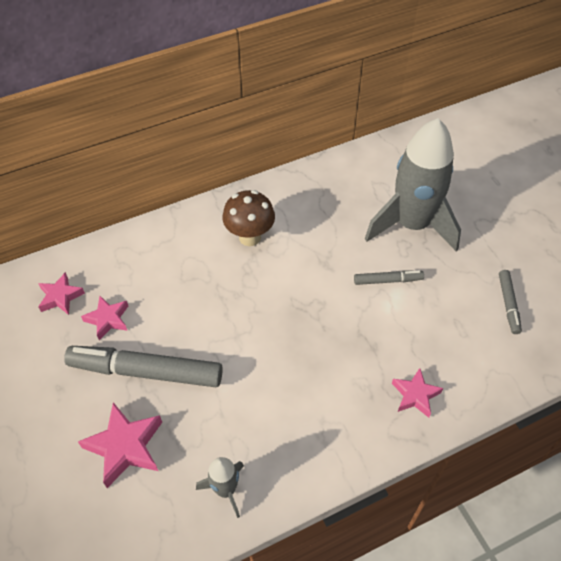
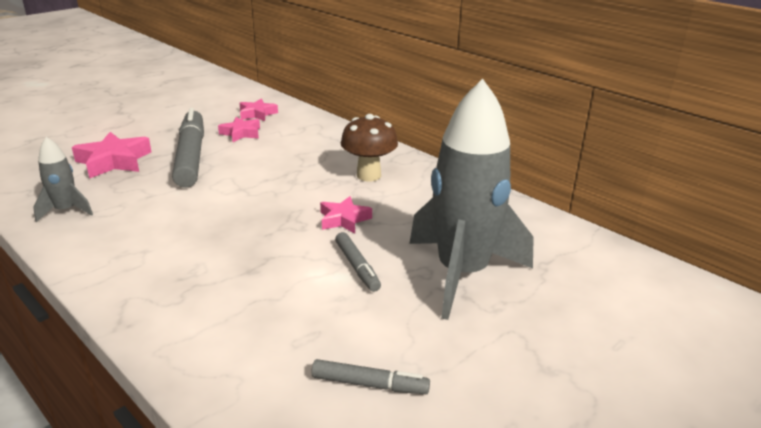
camera: 70 degrees right, 25 degrees down
(415, 395) = (186, 311): pink star -> pink star (344, 219)
(508, 304) = (369, 384): grey marker -> grey marker turned 150 degrees counterclockwise

